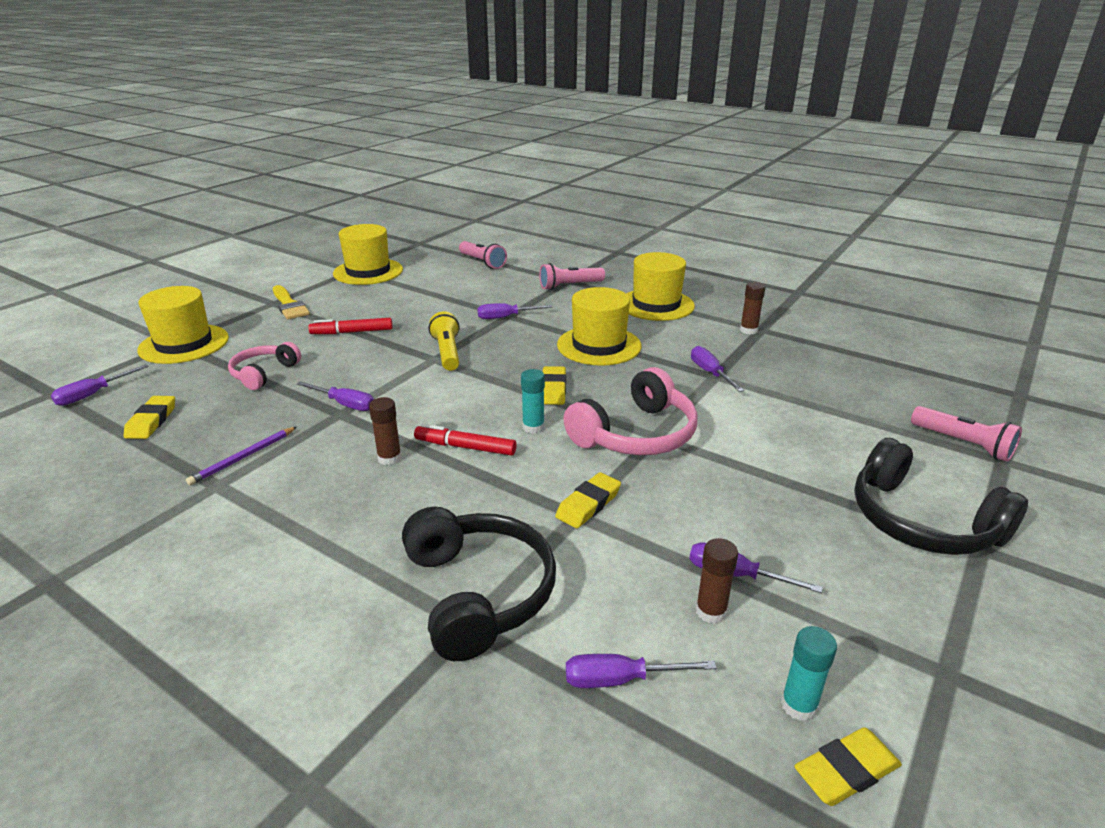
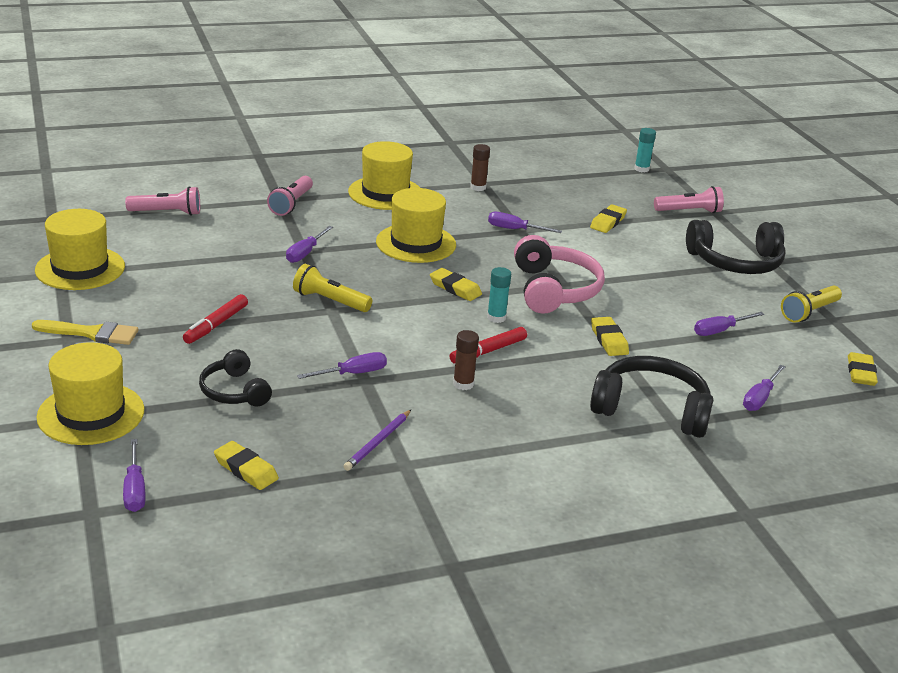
camera: 55 degrees left, 0 degrees up
(243, 458) = (378, 442): purple pencil -> purple pencil turned 45 degrees clockwise
(264, 373) = (234, 391): pink headphones -> black headphones
(711, 611) = (739, 351): brown glue stick -> none
(798, 705) = (818, 363): turquoise glue stick -> turquoise glue stick (641, 169)
(828, 409) = (608, 222): none -> yellow eraser
(920, 638) = (809, 312): none -> yellow flashlight

